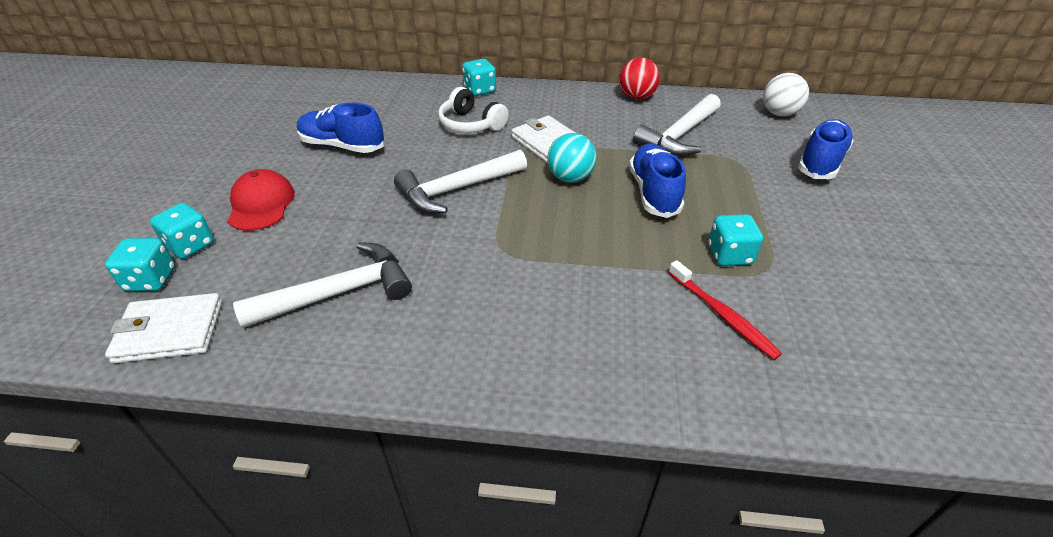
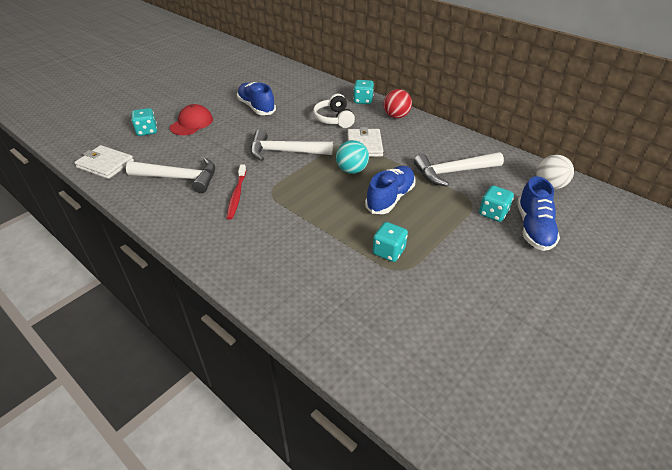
camera: 35 degrees right, 0 degrees up
(151, 280) = (119, 140): turquoise dice -> turquoise dice (493, 213)
(636, 97) = (457, 138): red ball -> red ball (396, 116)
(723, 315) = (341, 278): red toothbrush -> red toothbrush (236, 195)
(821, 162) = (533, 228): blue shoe -> blue shoe turned 120 degrees clockwise

